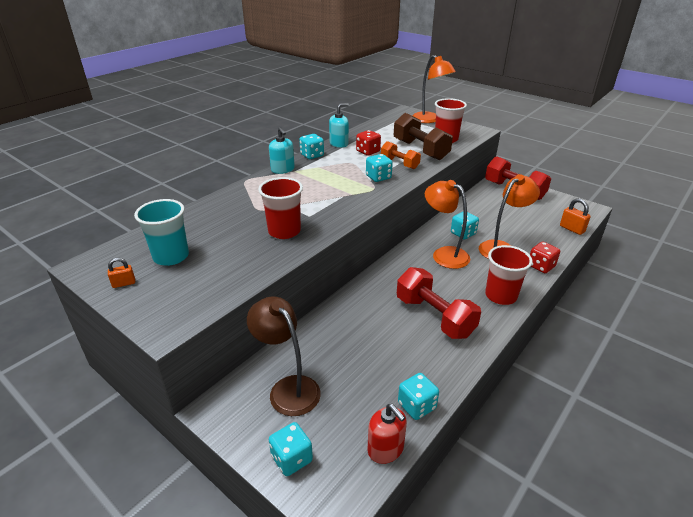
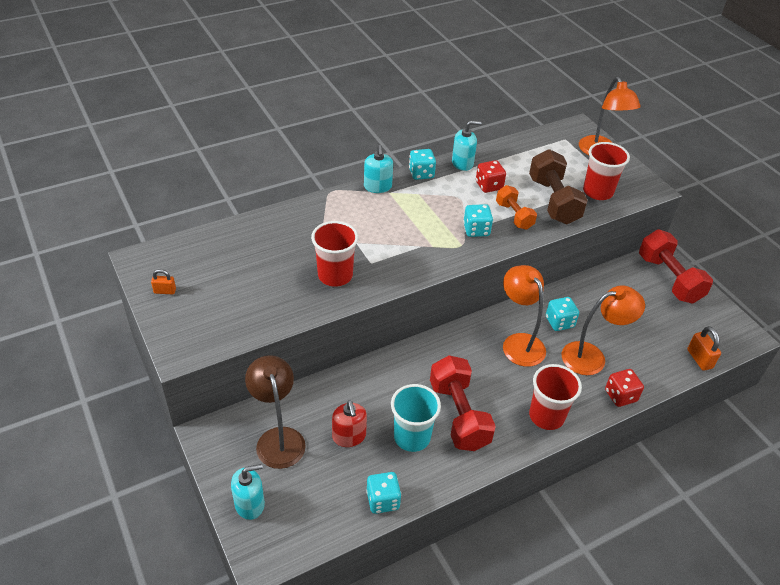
camera: 20 degrees right, 10 degrees up
(171, 256) = (216, 273): turquoise cup -> turquoise cup (412, 437)
(291, 458) = (250, 504): turquoise dice -> turquoise soap dispenser
(385, 449) = (332, 528): red soap dispenser -> red soap dispenser (349, 436)

